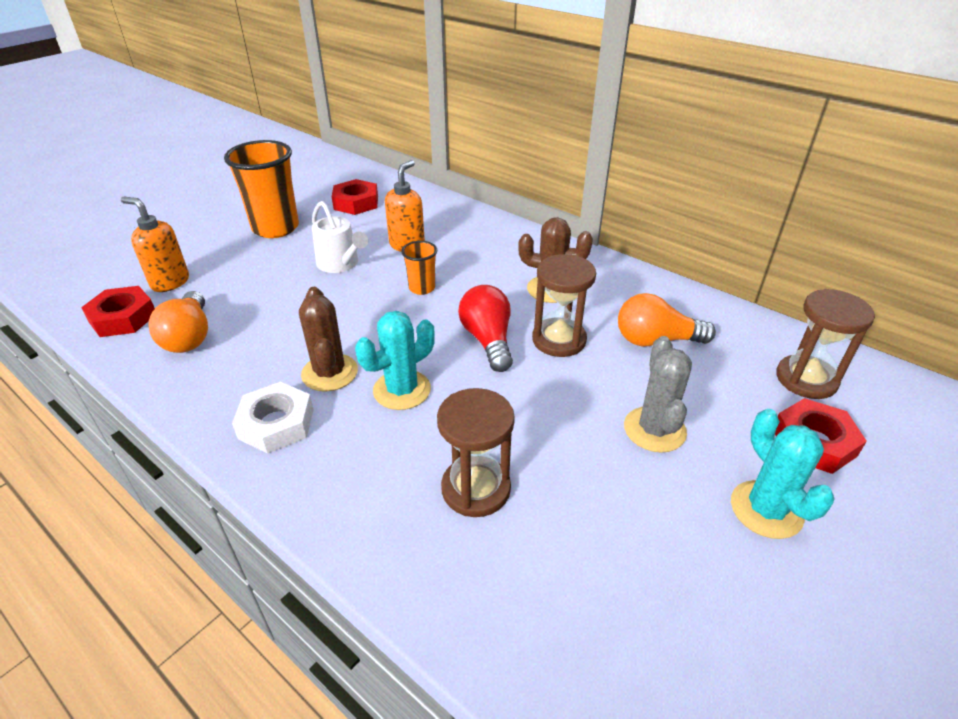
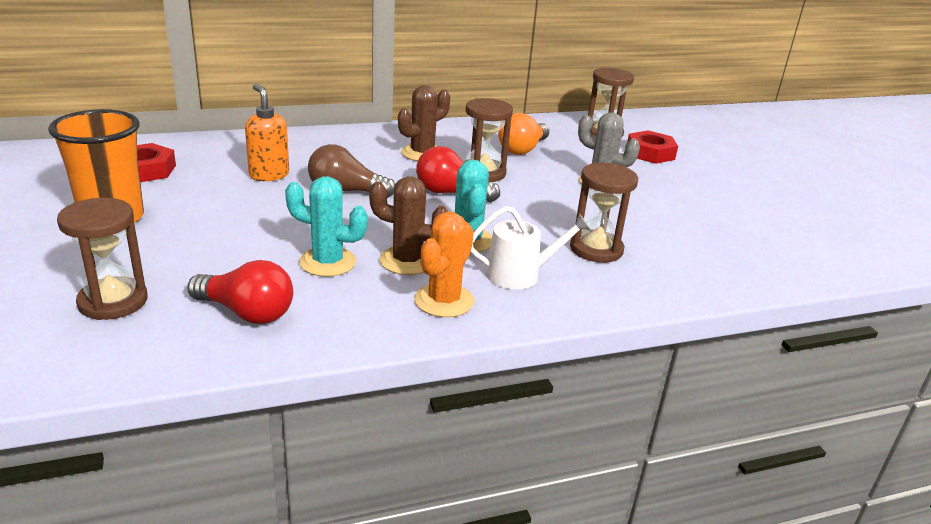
camera: 60 degrees left, 10 degrees down
(123, 318) = (140, 345): red nut -> none
(170, 282) = (113, 301): orange soap dispenser -> brown hourglass
(189, 336) = (247, 312): orange light bulb -> red light bulb
(276, 423) = (444, 301): white nut -> orange cactus
(340, 264) = (246, 209): white watering can -> white watering can (519, 275)
(422, 288) = (346, 191): orange cup -> brown light bulb
(766, 509) = (684, 183): turquoise cactus -> turquoise cactus (327, 262)

